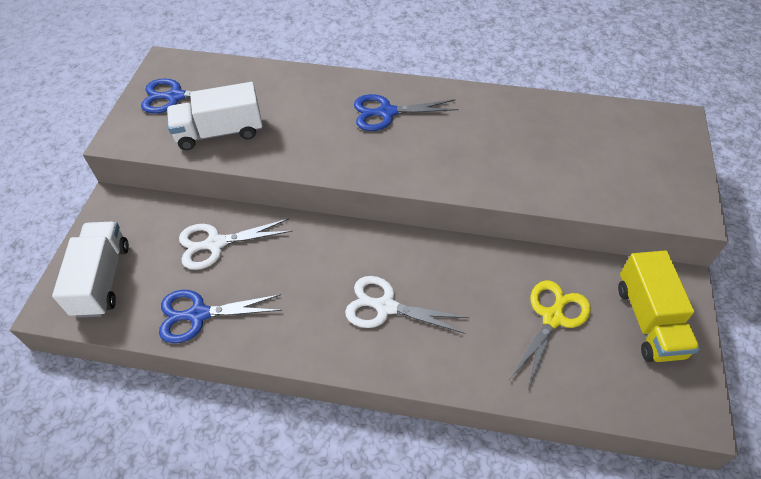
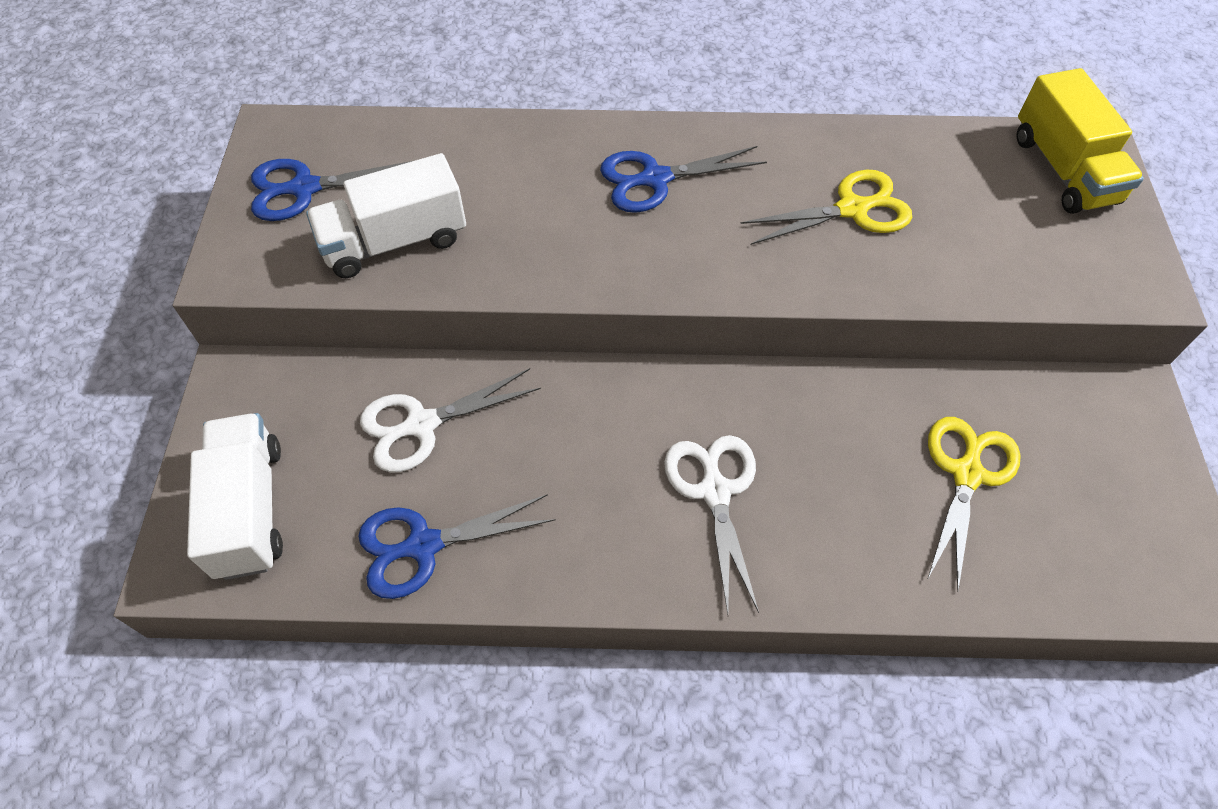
camera: 10 degrees left, 5 degrees up
(386, 307) = (715, 491): white scissors -> white scissors turned 75 degrees clockwise
(506, 143) = (852, 209): none -> yellow scissors
(649, 320) = (1105, 458): yellow truck -> yellow truck (1063, 170)

